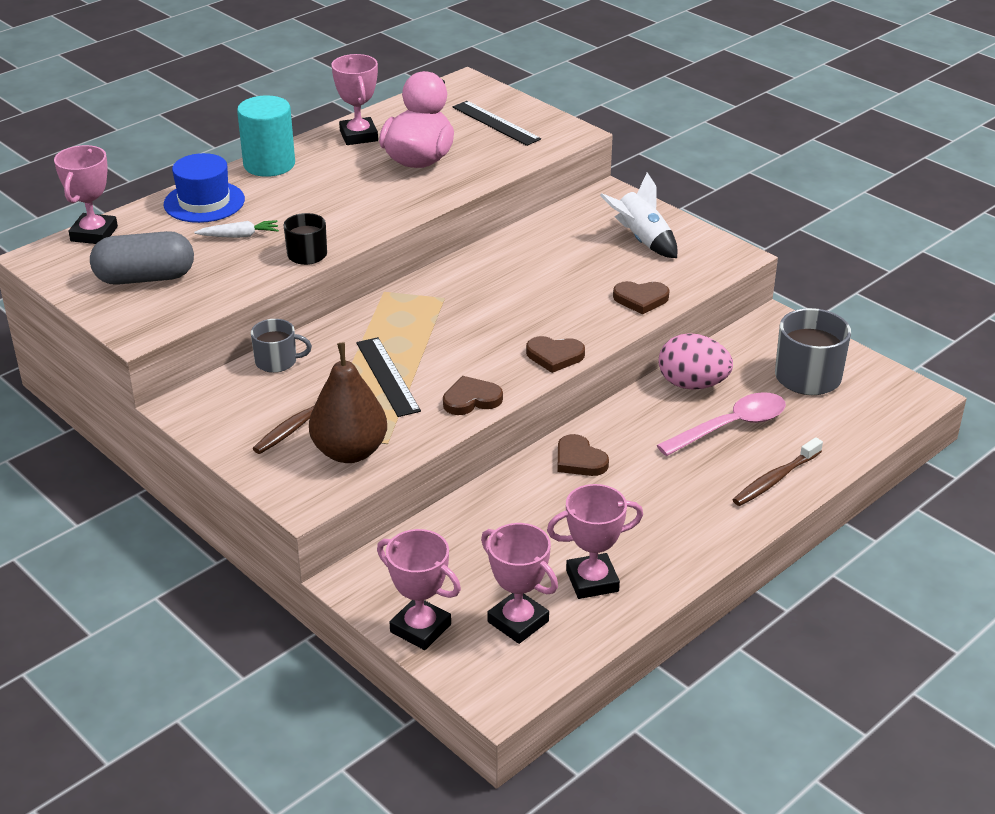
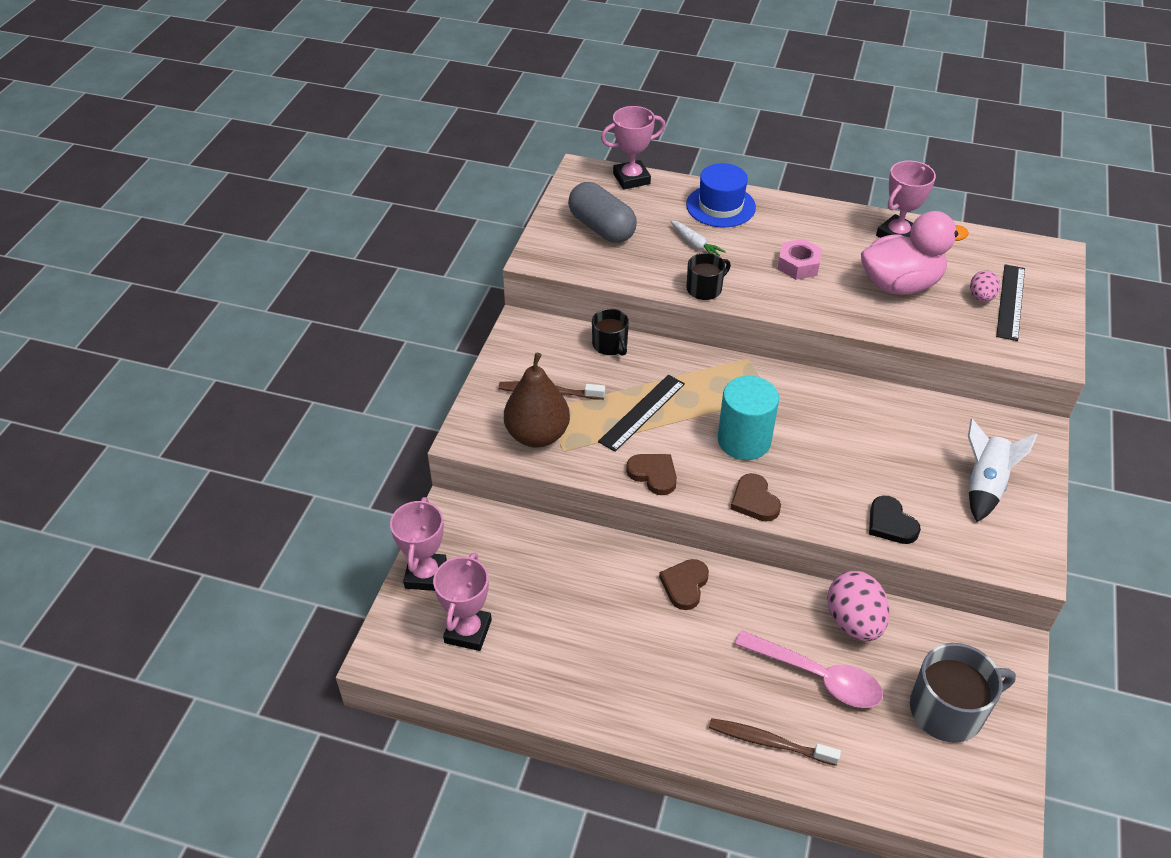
camera: 60 degrees right, 10 degrees up
(269, 164) = (804, 211): turquoise cylinder -> turquoise cylinder (744, 441)
(277, 361) = (610, 345): grey mug -> black mug
(336, 195) = (798, 265): none -> pink nut
(476, 133) = (981, 297): none -> pink egg
(592, 581) = (543, 659): pink trophy -> none
(641, 299) = (890, 523): brown heart -> black heart

